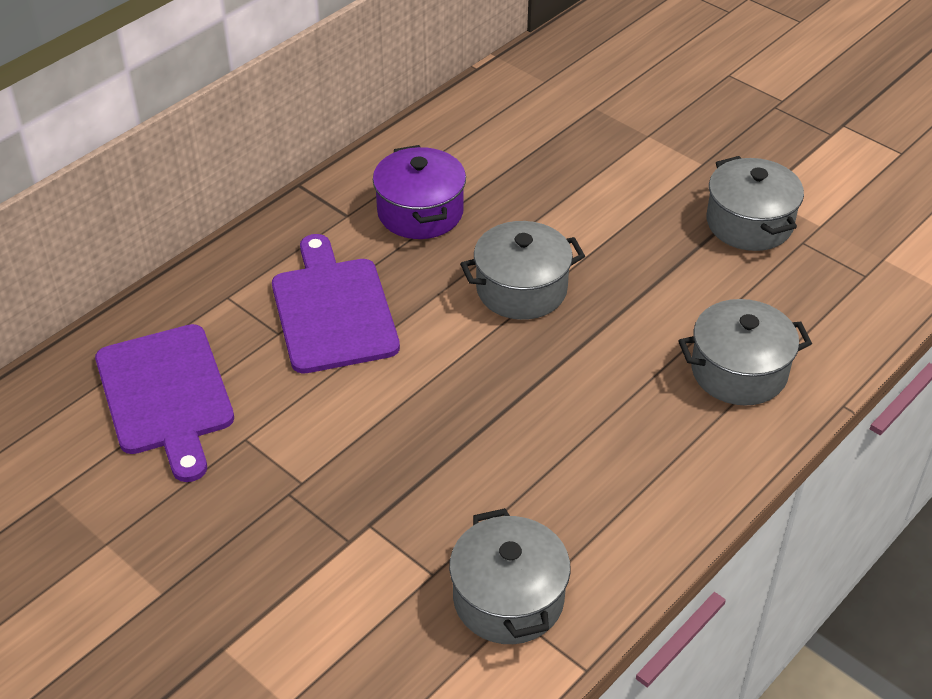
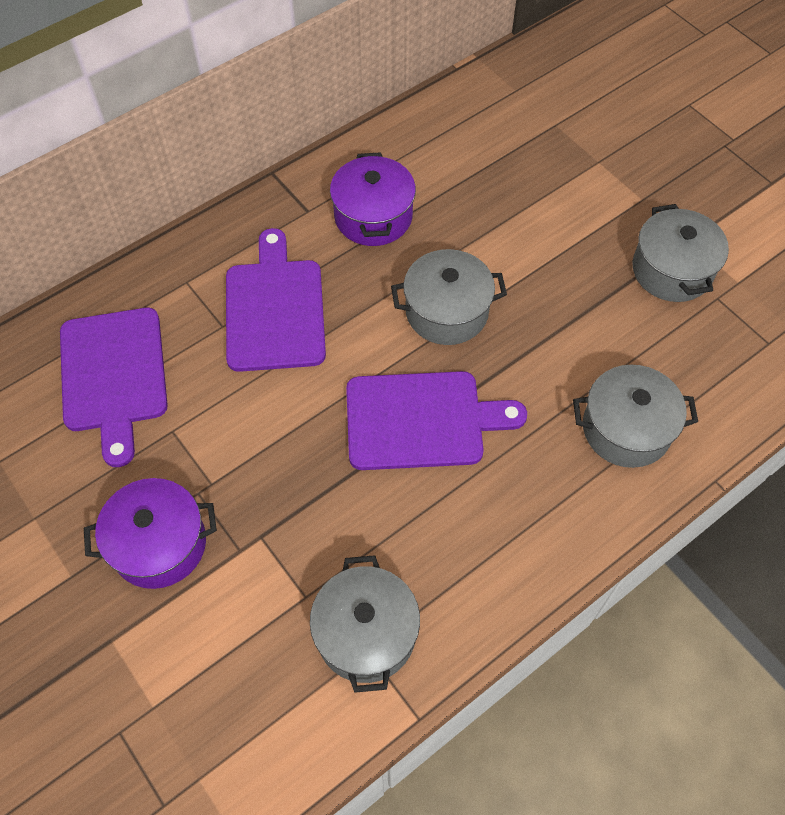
camera: 10 degrees right, 15 degrees up
(256, 548) = (159, 544): none -> purple pot
(519, 392) = (422, 420): none -> purple cutting board

